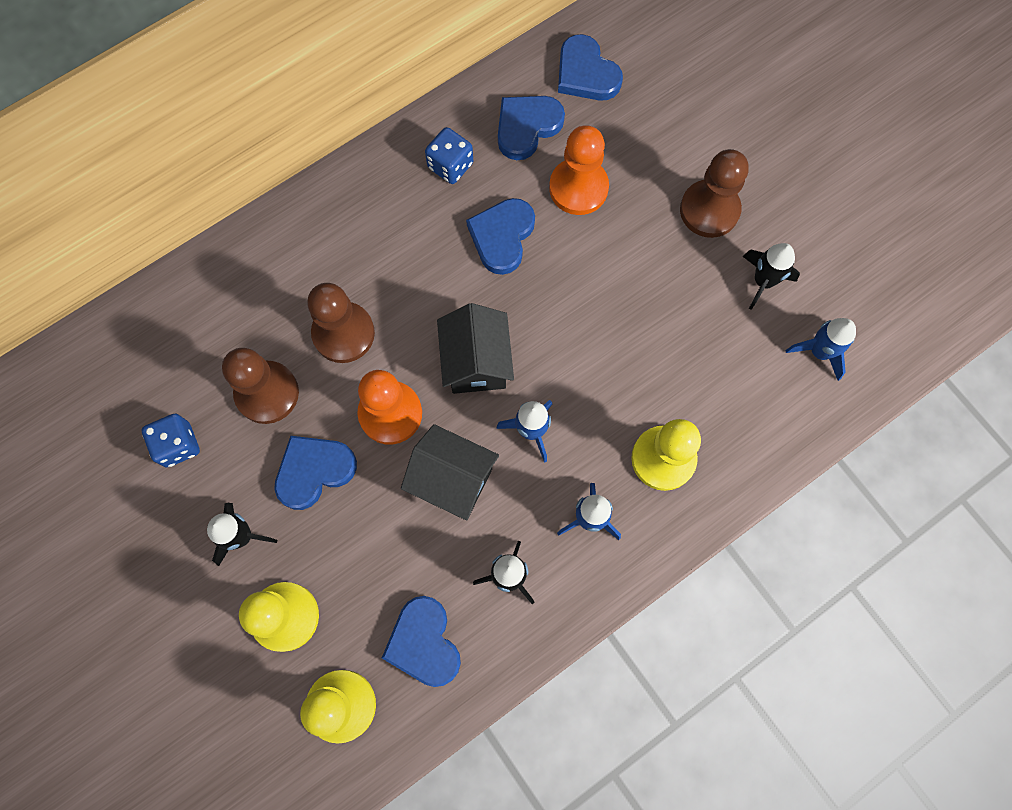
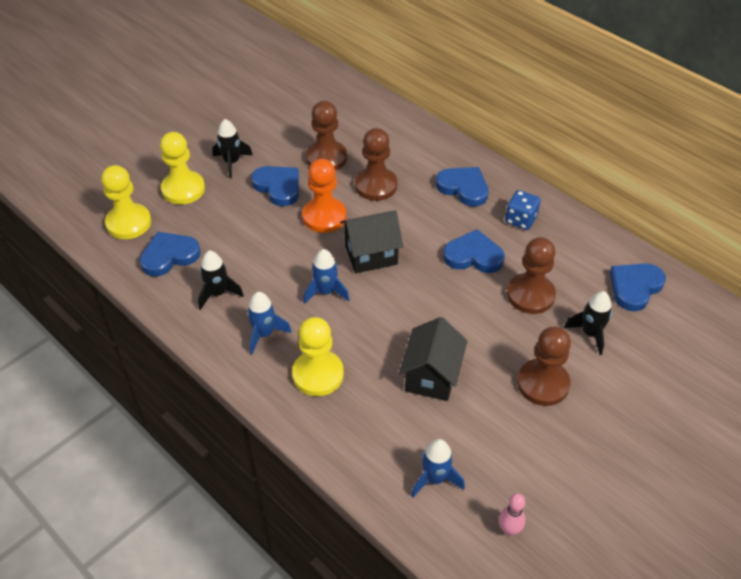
camera: 80 degrees right, 25 degrees down
(178, 445) = (285, 127): blue dice -> none
(452, 479) = (283, 254): black house -> black house (431, 376)
(527, 127) = (570, 258): blue heart -> blue heart (463, 188)
(578, 188) = (530, 295): orange pawn -> brown pawn
(763, 281) = (489, 429): black rocket -> black rocket (590, 333)
(884, 291) = (509, 529): none -> pink bowling pin

